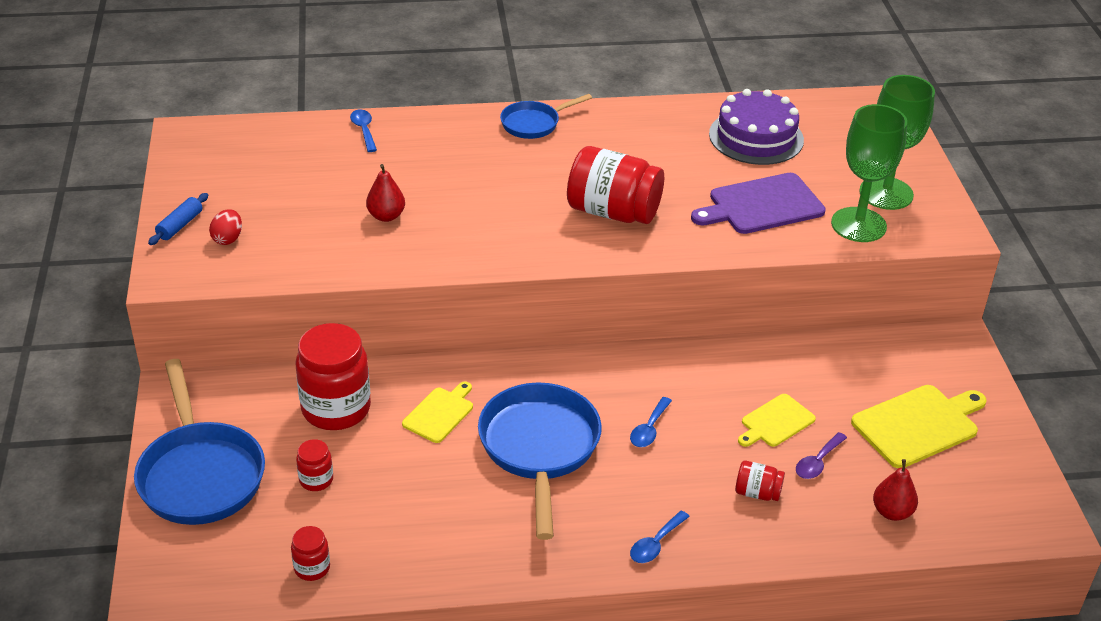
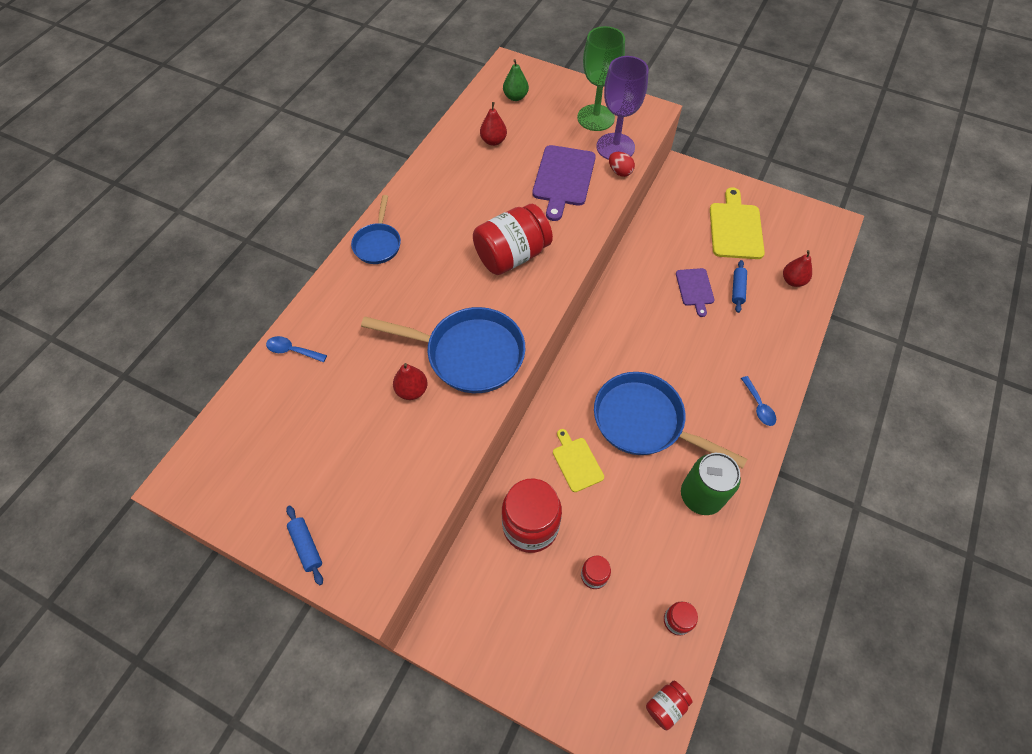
camera: 55 degrees left, 20 degrees up
(200, 475) = (541, 656): blue pan -> blue pan (469, 354)
(228, 239) = (353, 517): red egg -> red egg (620, 172)
(483, 533) = (701, 496): none -> green can
(649, 429) = (663, 353): blue spoon -> none
(756, 137) = (493, 141): purple cake -> red pear
(757, 493) = (745, 332): red jar -> red jar (666, 705)
(776, 422) = (695, 289): yellow cutting board -> purple cutting board
(817, 462) = (737, 289): purple spoon -> blue rolling pin
(841, 125) = (515, 97): none -> green pear
(858, 225) = (615, 147): green goblet -> purple goblet

